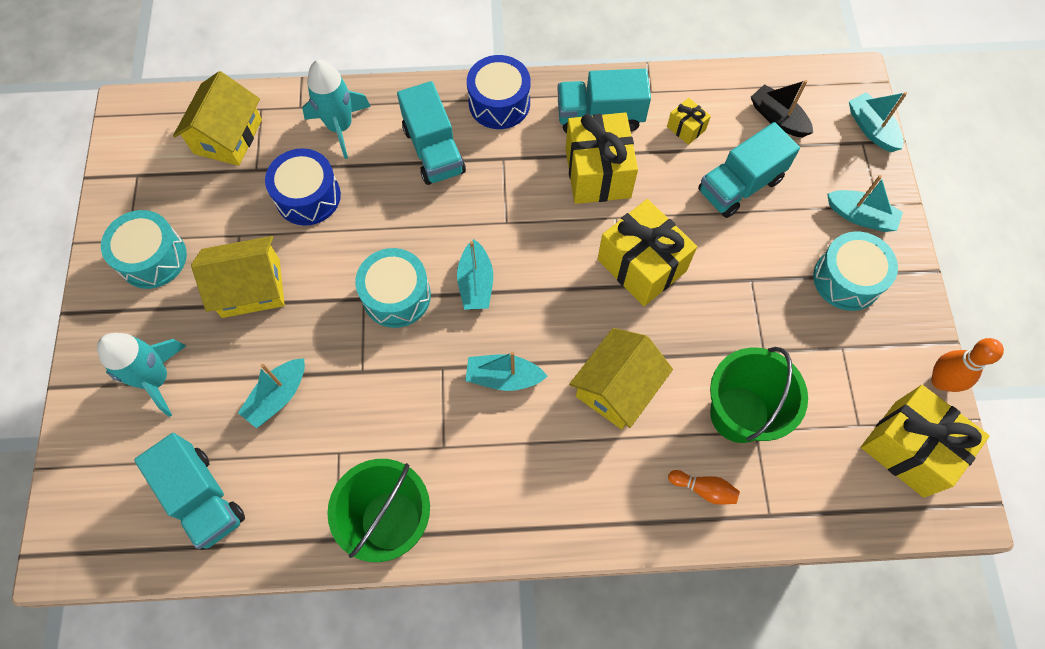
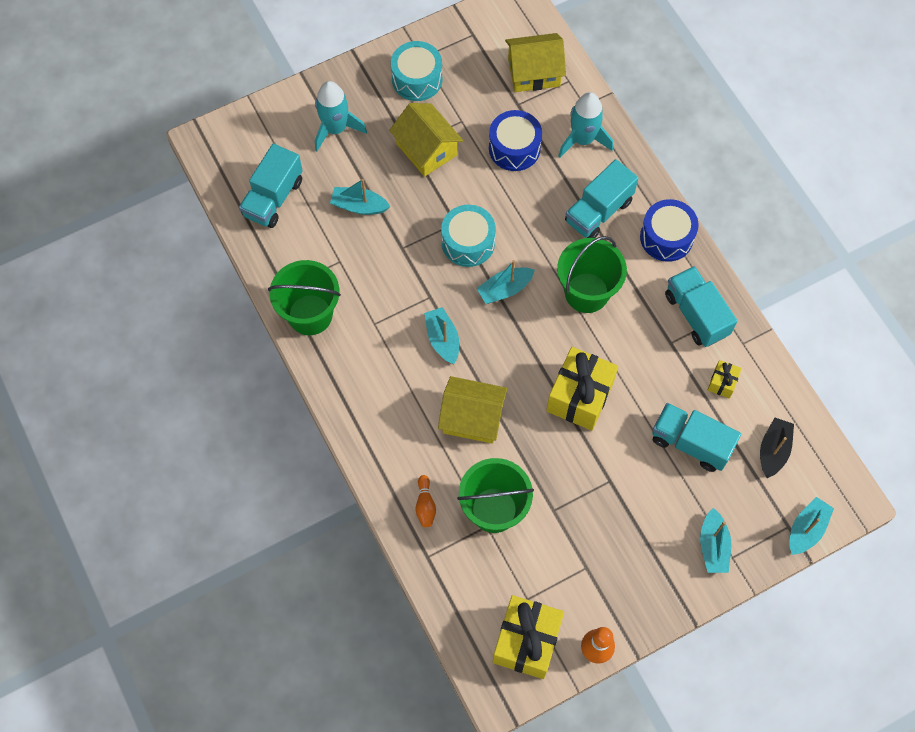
camera: 65 degrees right, 0 degrees up
(523, 204) = (586, 292): none -> green bucket
(597, 173) = (643, 334): yellow gift -> none
(847, 279) = (648, 553): turquoise drum -> none

